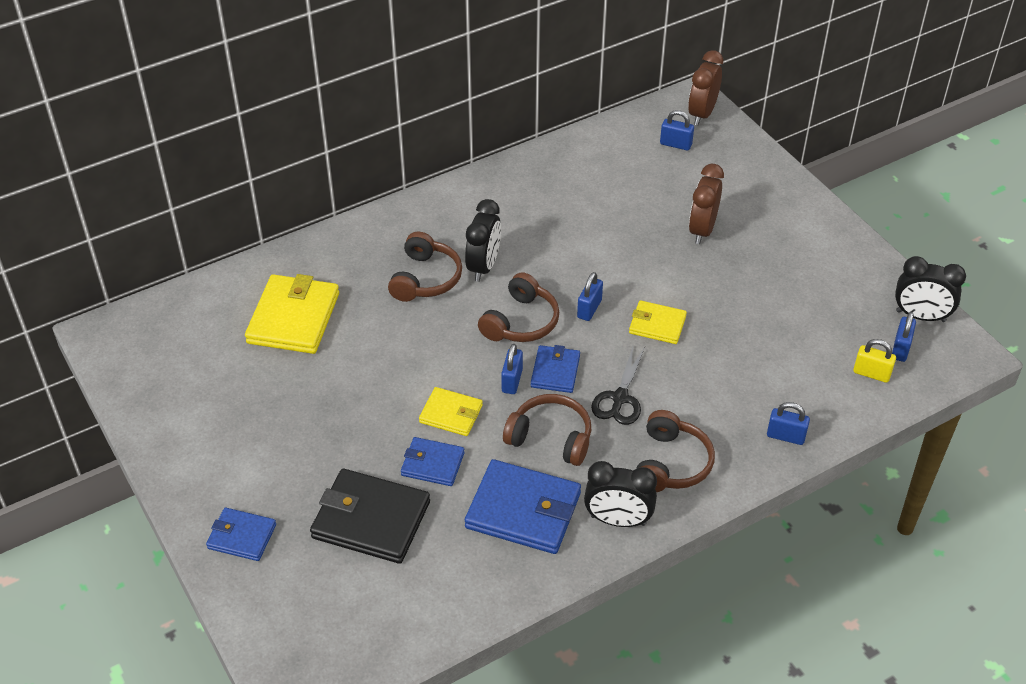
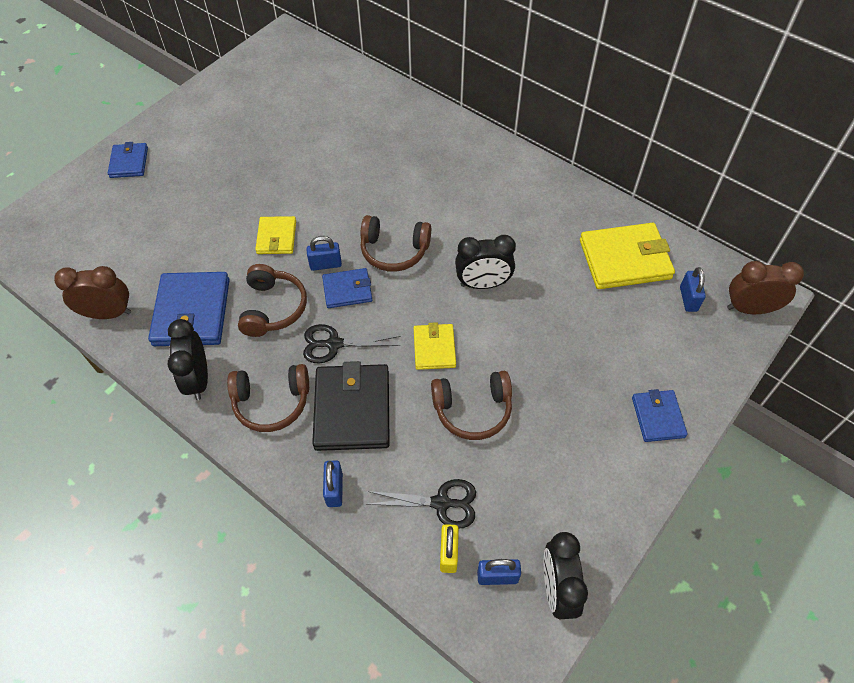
camera: 70 degrees right, 10 degrees up
(293, 318) = (338, 119): yellow wallet -> yellow wallet (625, 259)
(371, 519) = (160, 224): black wallet -> black wallet (352, 409)
(425, 278) = (414, 177): brown headphones -> brown headphones (472, 410)
(432, 464) = (223, 242): blue wallet -> blue wallet (658, 417)
(483, 266) = (446, 208): black clock -> black clock (483, 284)
(589, 309) = (431, 293): blue padlock -> none
(702, 230) = (578, 352): brown clock -> brown clock (108, 313)
(823, 365) = (441, 503): none -> black scissors

